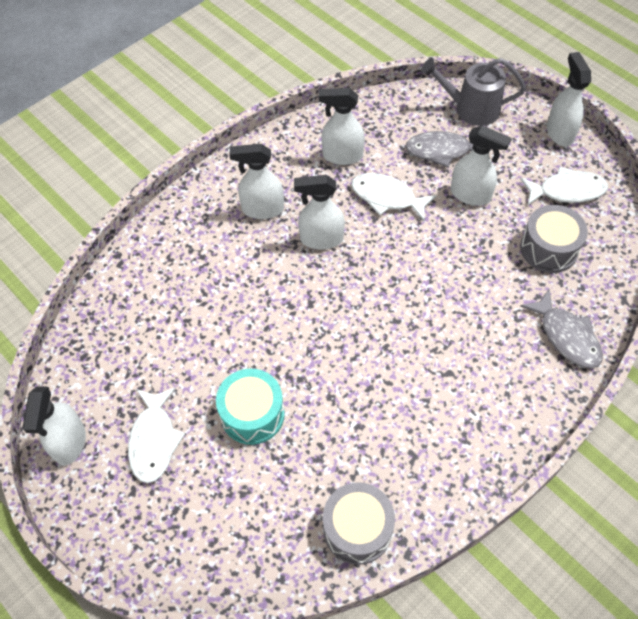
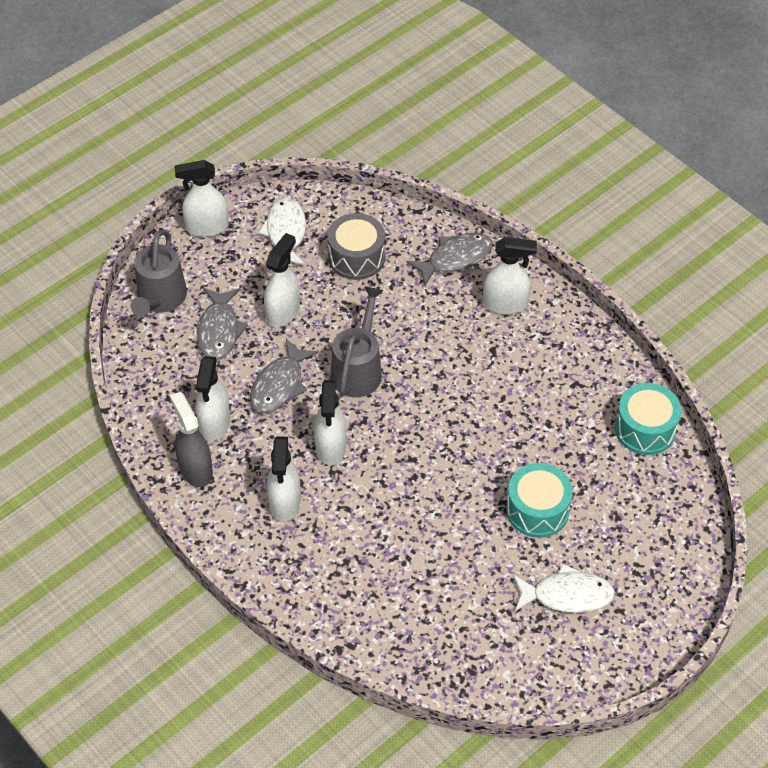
camera: 90 degrees left, 5 degrees down
(69, 442) = (571, 673): white spray bottle -> white spray bottle (505, 304)
(295, 147) = (195, 469): none -> grey spray bottle
(357, 529) = (645, 429): grey drum -> turquoise drum
(387, 197) = (279, 385): white fish -> grey fish
(410, 256) = (358, 369): none -> grey watering can

